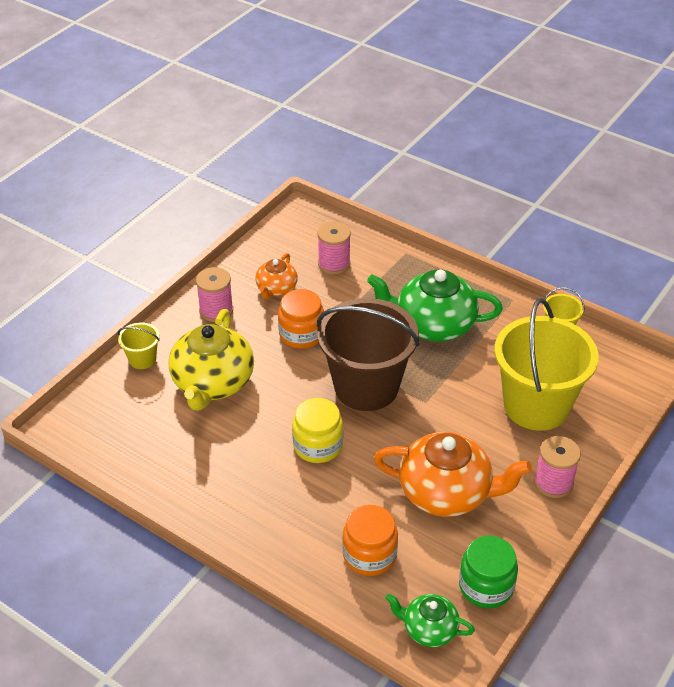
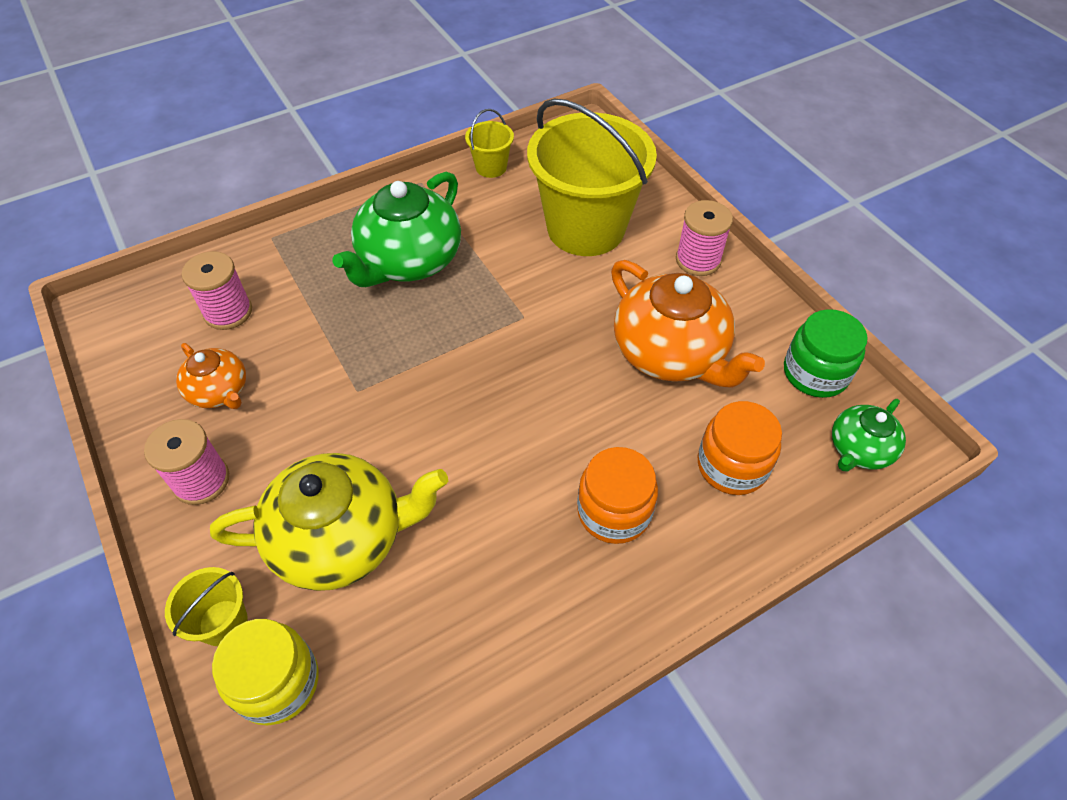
camera: 65 degrees left, 10 degrees up
(212, 383) = (342, 538): yellow teapot -> yellow teapot turned 45 degrees counterclockwise
(301, 334) = (327, 395): orange jar -> orange jar (614, 511)
(318, 445) = (532, 452): yellow jar -> yellow jar (277, 682)
(366, 387) = (464, 363): brown bucket -> none
(446, 493) = (670, 353): orange teapot -> orange teapot turned 105 degrees clockwise

